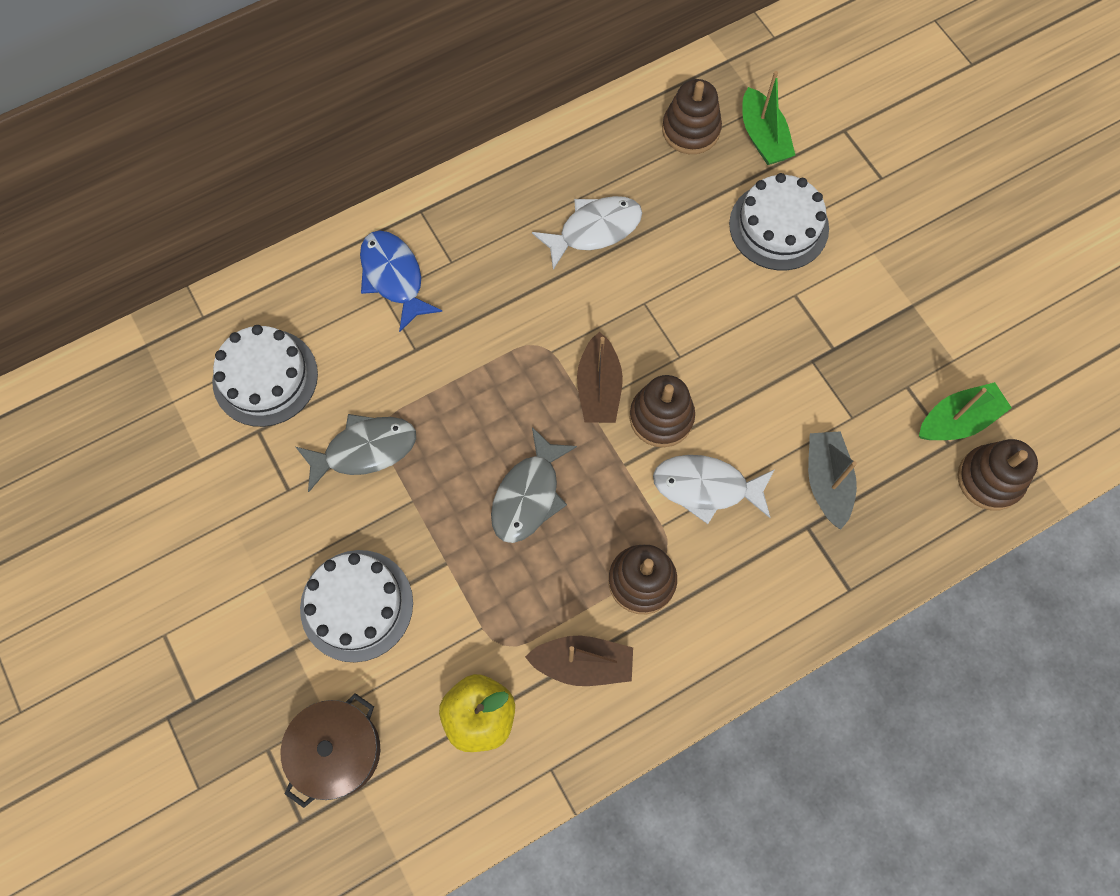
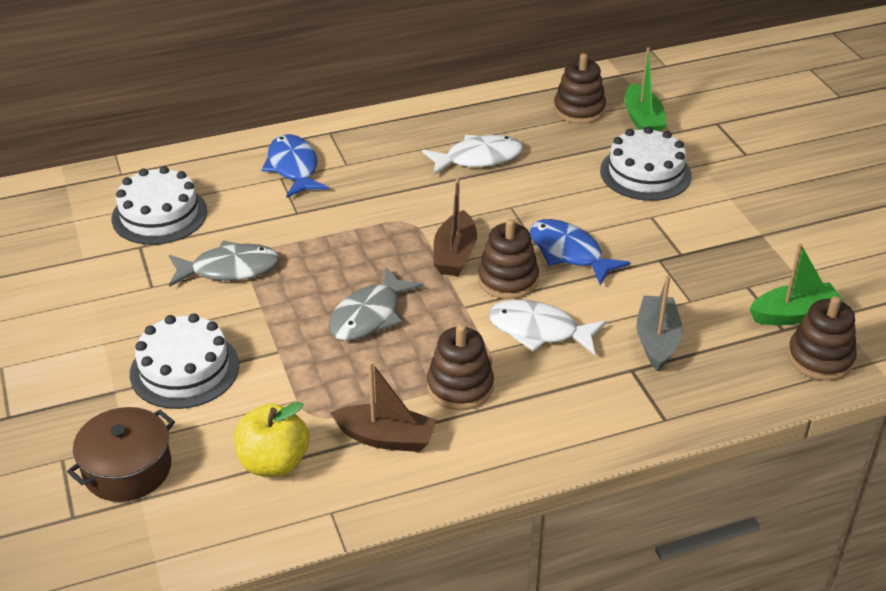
camera: 10 degrees right, 30 degrees down
(718, 366) = (569, 253): none -> blue fish

